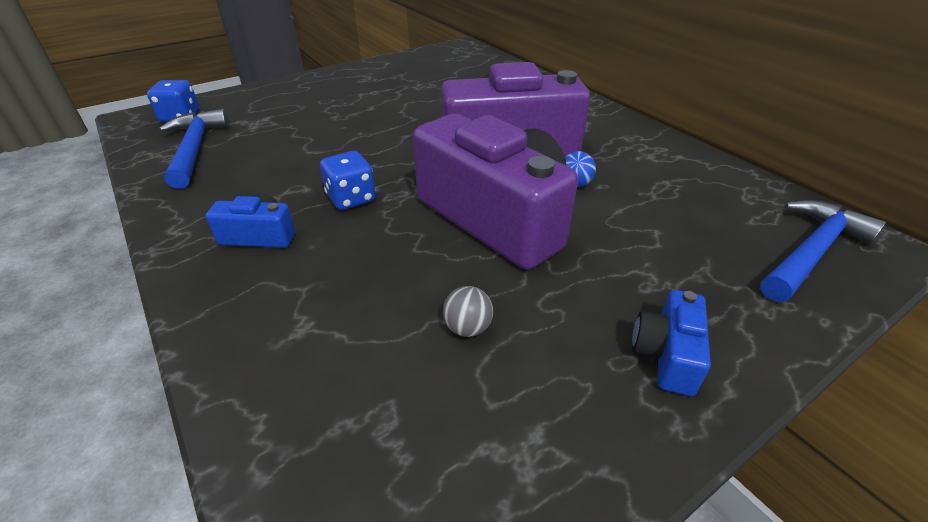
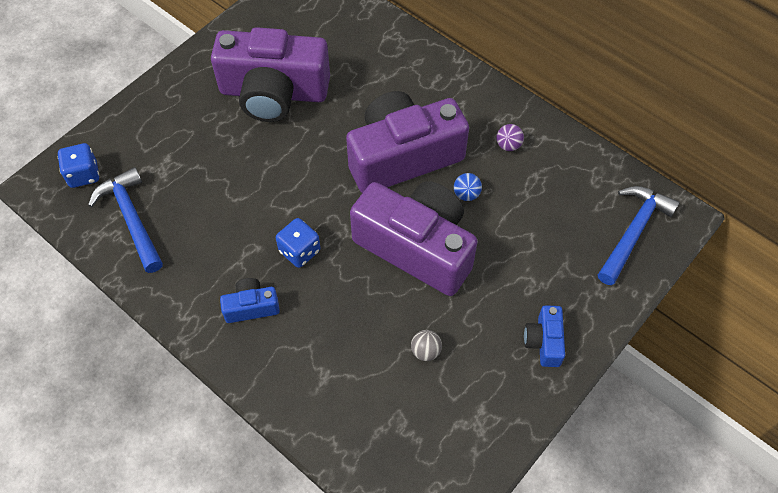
camera: 15 degrees left, 20 degrees up
(396, 95) = (274, 93): none -> purple camera
(634, 156) = (508, 145): none -> purple ball

